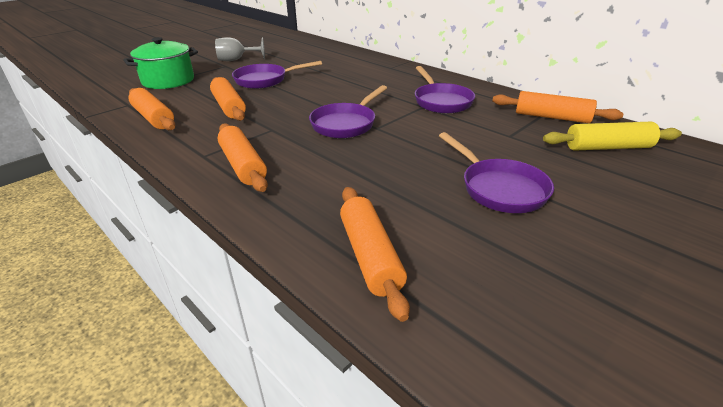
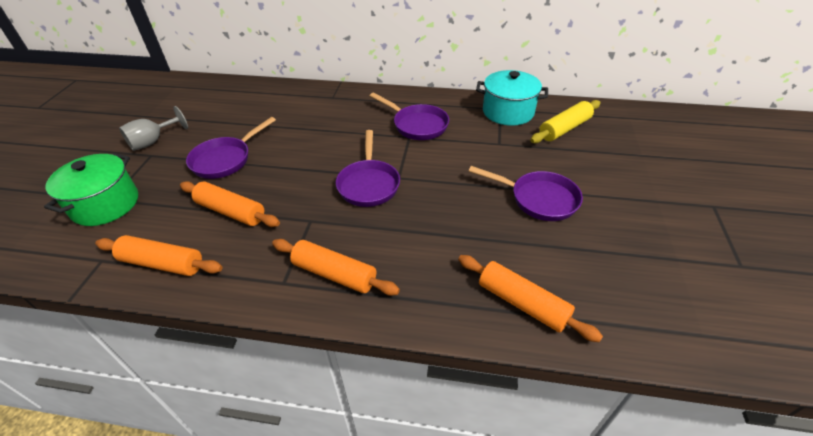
camera: 35 degrees left, 10 degrees up
(551, 117) = (508, 112): orange rolling pin -> turquoise pot

